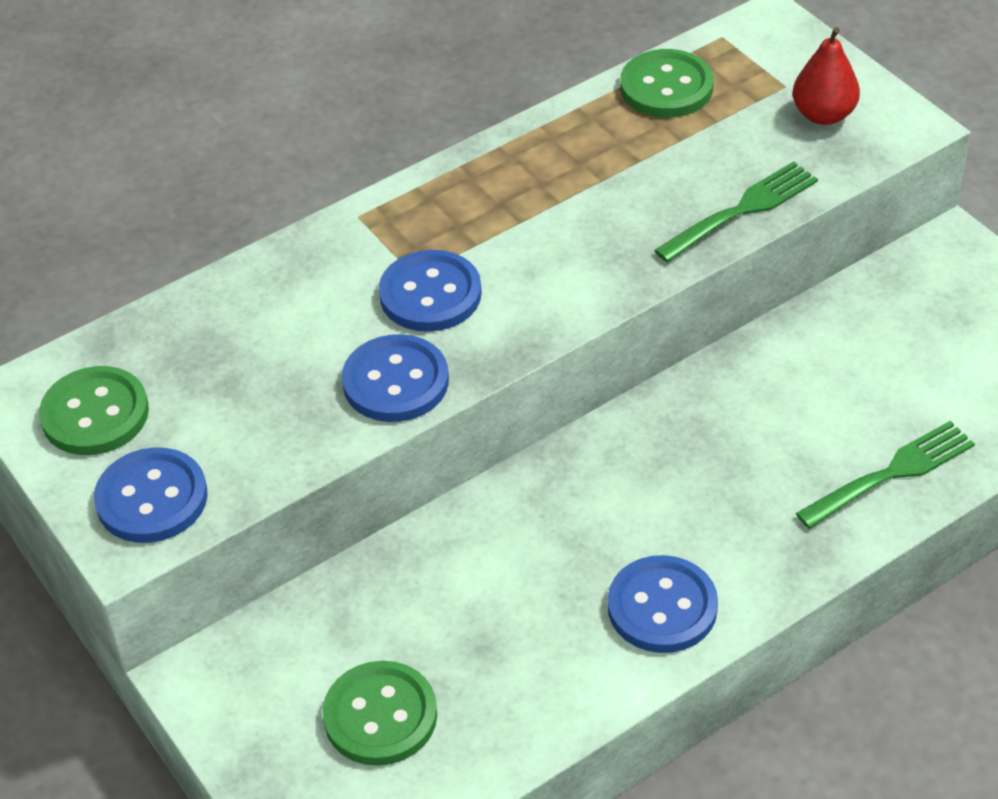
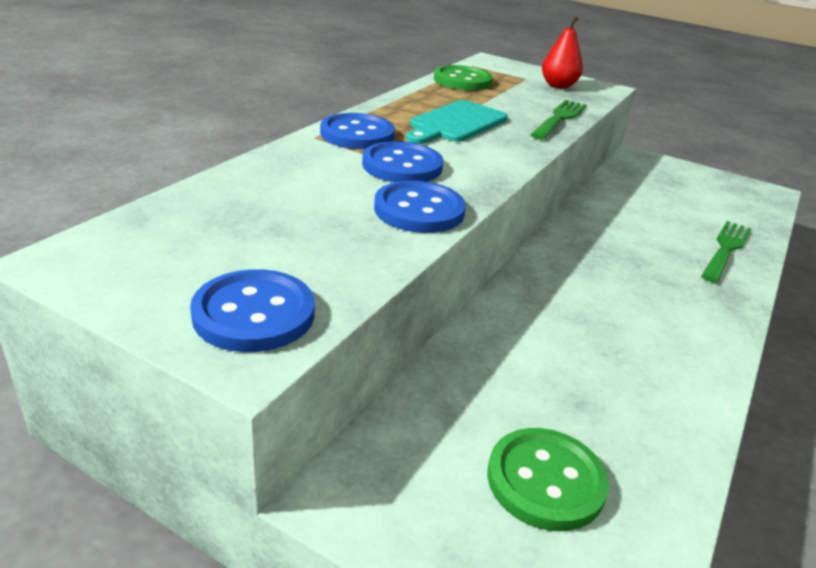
camera: 30 degrees left, 15 degrees down
(95, 414) = (155, 263): green button -> none
(569, 206) = (455, 123): none -> turquoise cutting board
(662, 607) = (679, 345): blue button -> blue button (357, 134)

